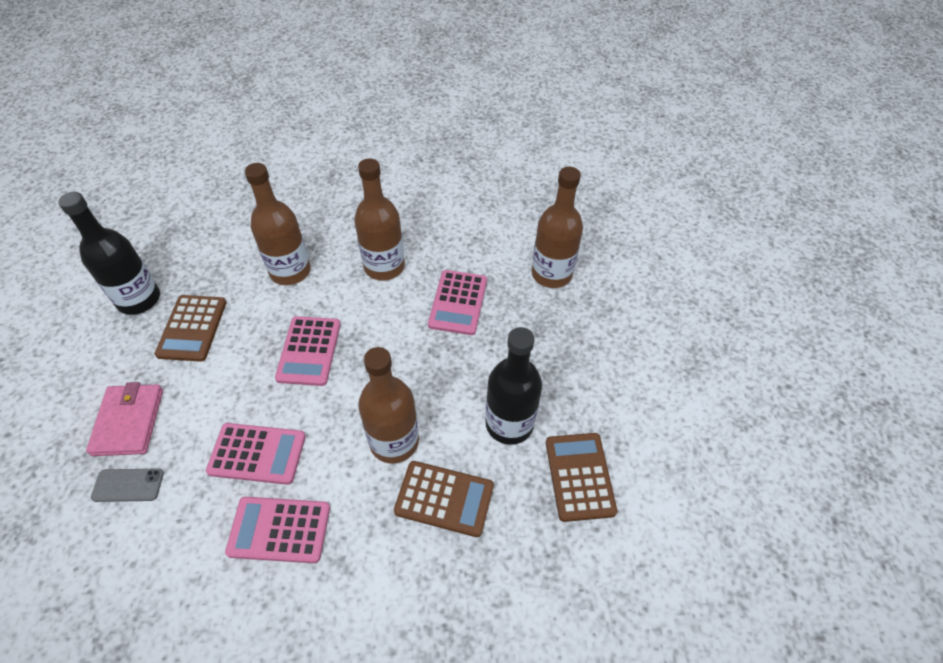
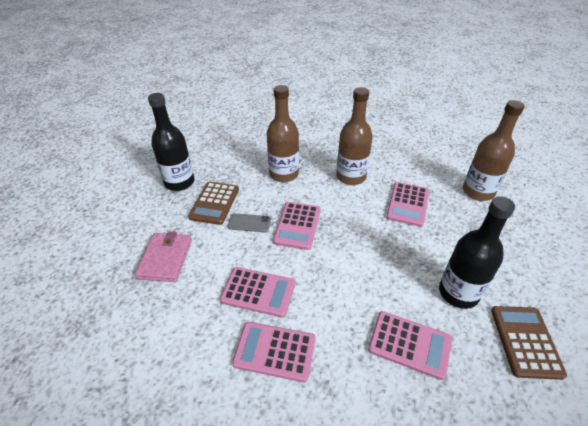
camera: 10 degrees right, 10 degrees down
(128, 485) = (161, 303): grey phone -> grey phone (249, 223)
(394, 441) = (365, 295): brown bottle -> none
(444, 498) = (409, 344): brown calculator -> pink calculator

